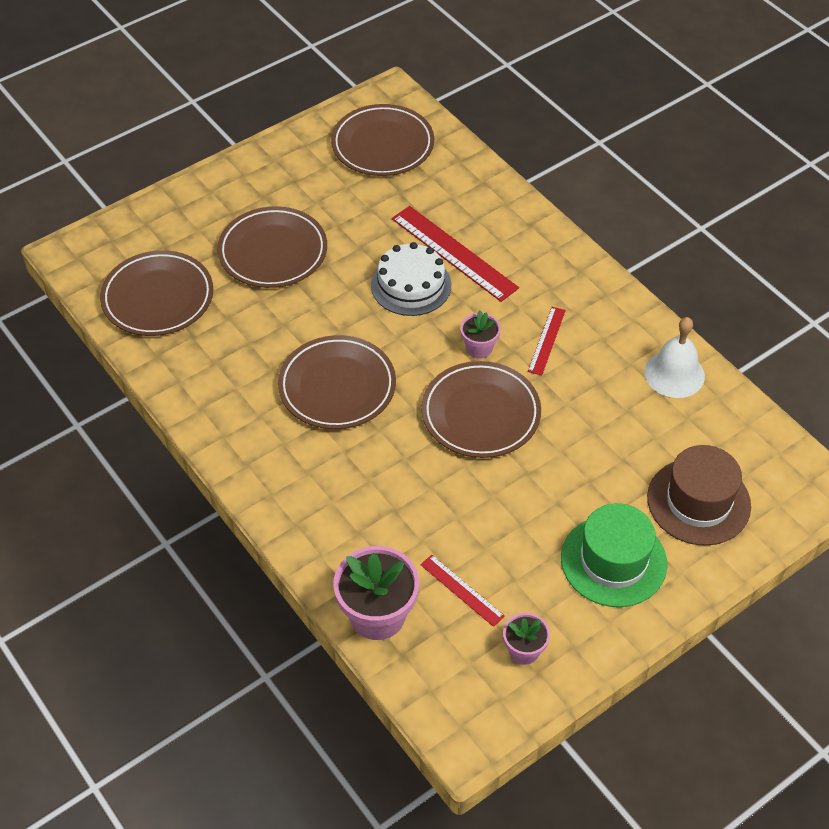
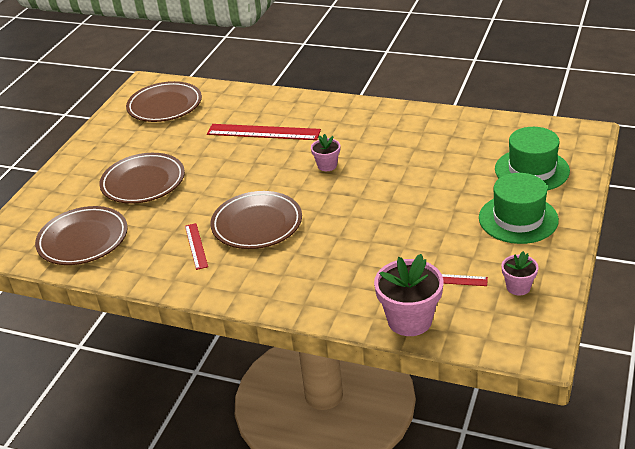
camera: 30 degrees left, 15 degrees down
(411, 285) = (252, 157): white cake -> none
(481, 414) = (362, 193): brown plate -> none
(546, 340) = (363, 144): red ruler -> red ruler (196, 246)
(674, 374) = (452, 125): white bell -> none
(698, 502) = (531, 170): brown hat -> green hat

